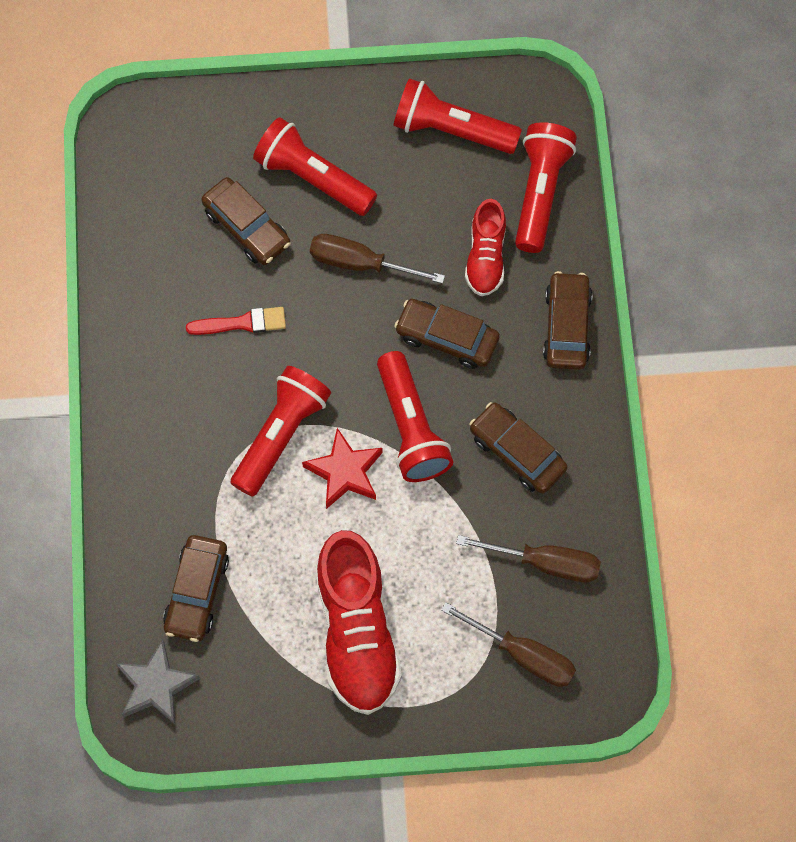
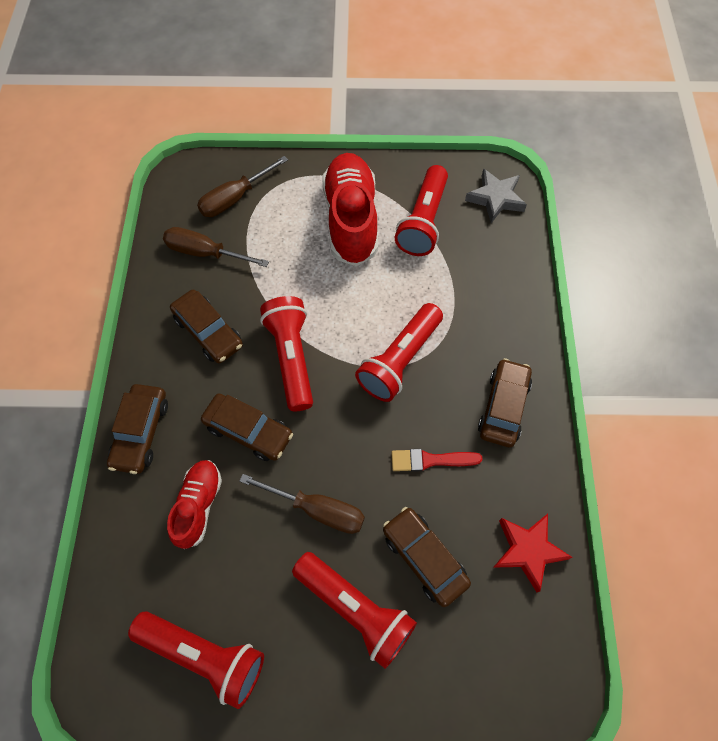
camera: 175 degrees left, 5 degrees down
(197, 592) = (468, 253): brown car -> brown car (503, 407)
(345, 472) = (349, 328): red star -> red star (528, 550)
(523, 655) = (235, 198): brown screwdriver -> brown screwdriver turned 75 degrees counterclockwise
(540, 192) = (131, 571): red flashlight -> red flashlight (423, 222)

